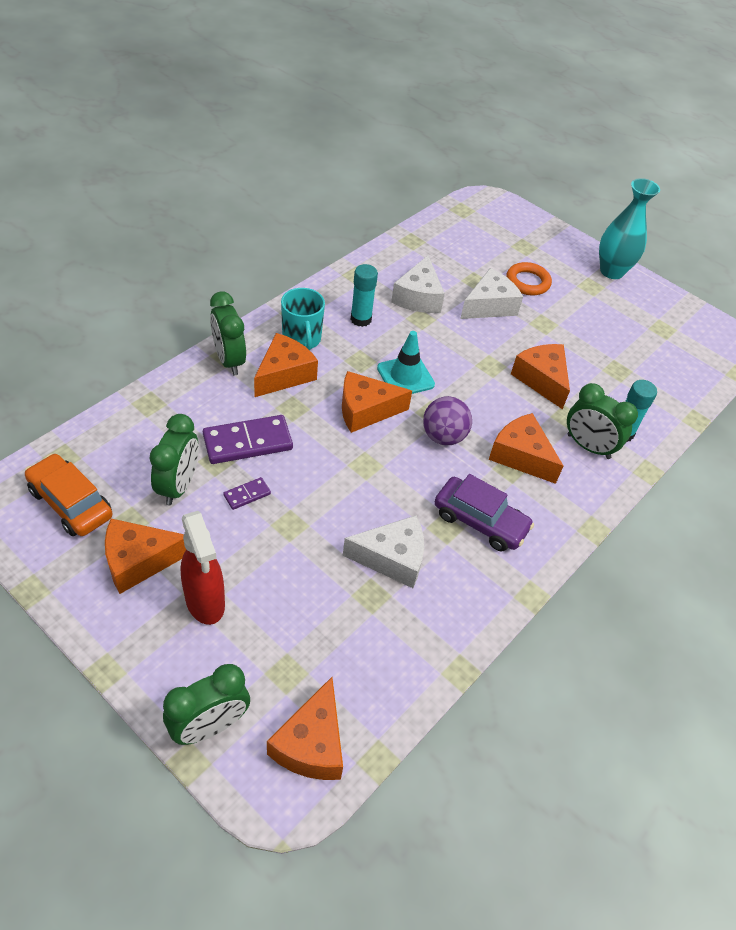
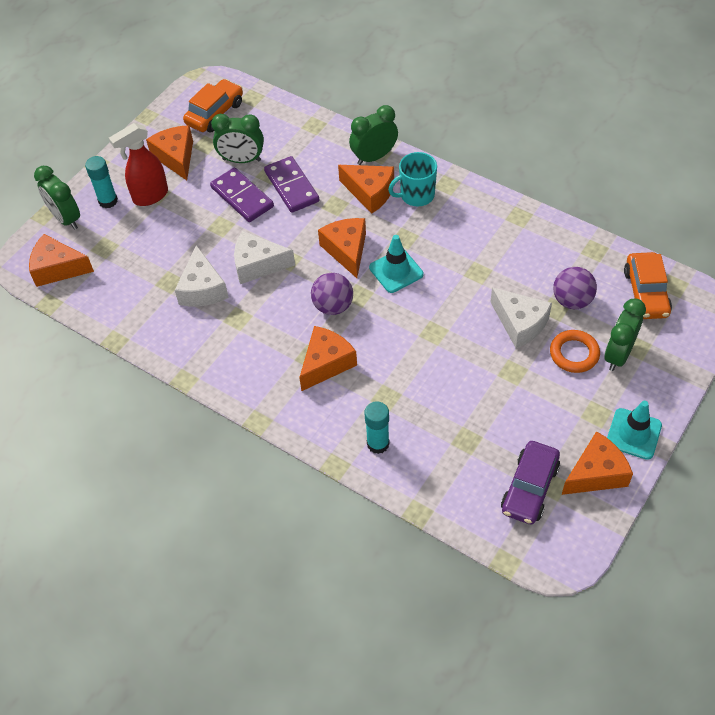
camera: 90 degrees right, 5 degrees up
(247, 494) = (242, 197): purple domino -> purple domino, size x2.04
(361, 319) = (458, 229): turquoise glue stick -> turquoise glue stick (108, 201)
(418, 297) = (507, 266): white cheese -> white cheese (258, 265)
(467, 226) = (646, 293): none -> orange car
(468, 268) = (572, 300): none -> purple ball
(480, 521) = (248, 340): purple car -> purple car (529, 488)
(542, 380) = (428, 374): orange cheese -> orange cheese (596, 473)
(588, 446) = (352, 415): green clock -> green clock (618, 355)
(611, 271) = (633, 434): turquoise vase -> turquoise traffic cone

